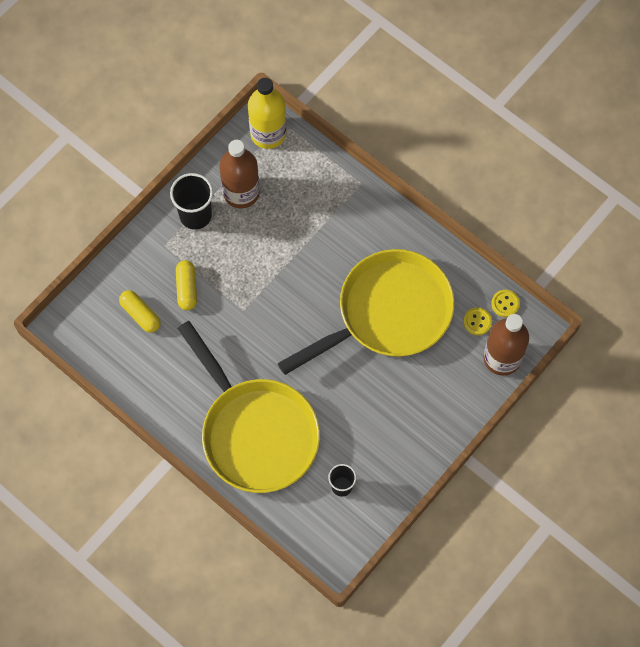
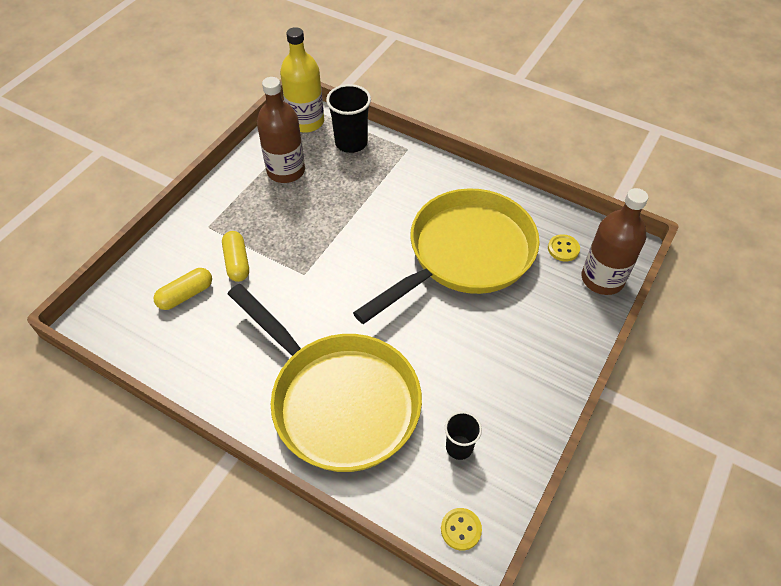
camera: 10 degrees left, 15 degrees down
(140, 314) = (186, 295): yellow capsule -> yellow capsule turned 75 degrees counterclockwise
(195, 215) = (240, 196): black cup -> black cup (351, 143)
(505, 304) = (586, 228): yellow button -> yellow button (461, 529)

